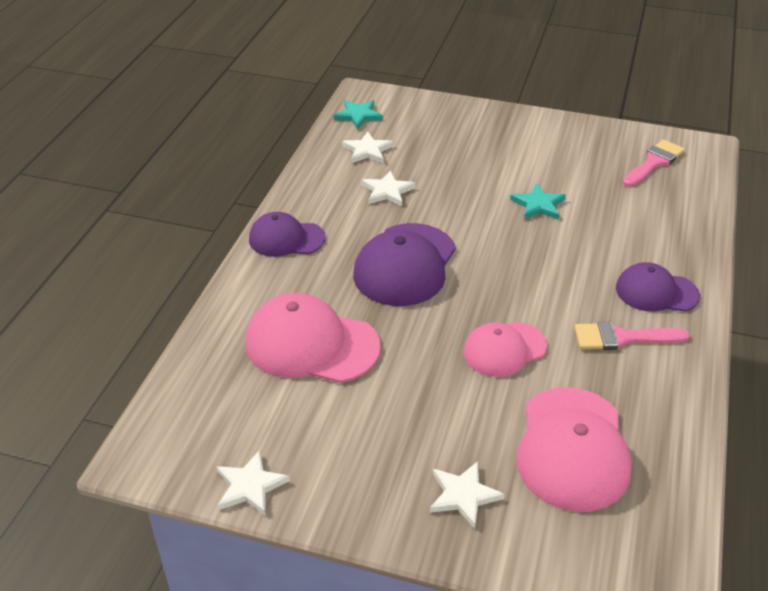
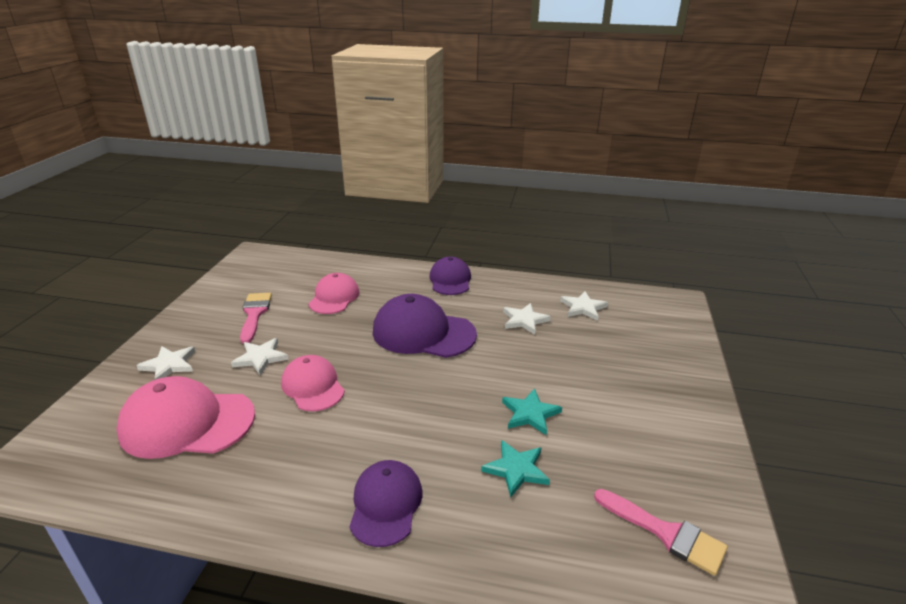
camera: 85 degrees right, 10 degrees down
(250, 486) = (217, 286): white star -> white star (261, 358)
(311, 344) = (334, 297): pink cap -> pink cap, size x0.63
(358, 115) = (638, 300): turquoise star -> turquoise star (516, 469)
(622, 338) = (315, 466): pink brush -> pink brush (254, 314)

